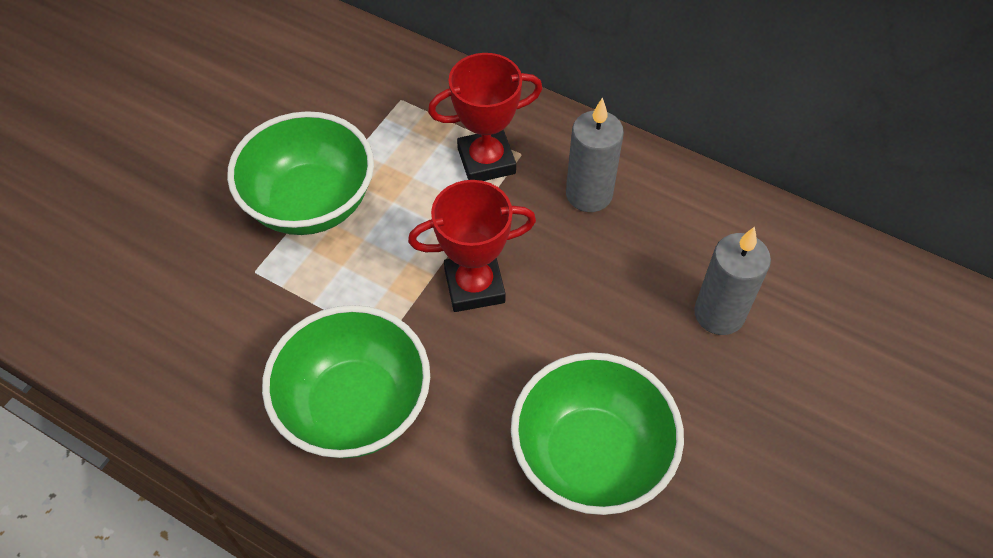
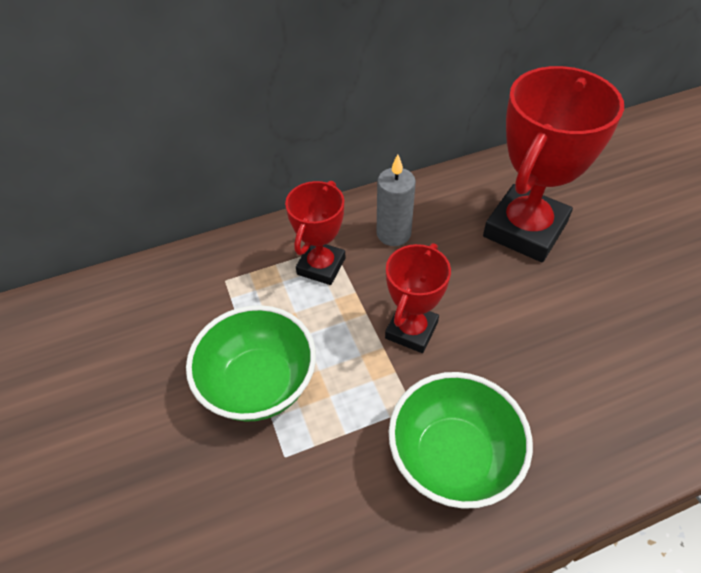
camera: 50 degrees left, 5 degrees down
(591, 456) = (580, 346): green bowl -> none
(719, 314) = (525, 229): grey candle -> red trophy

